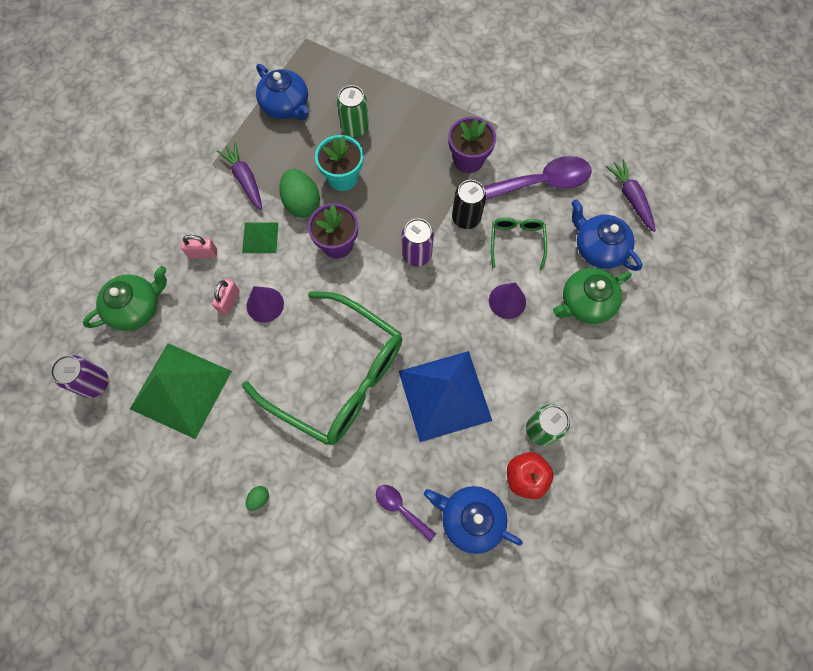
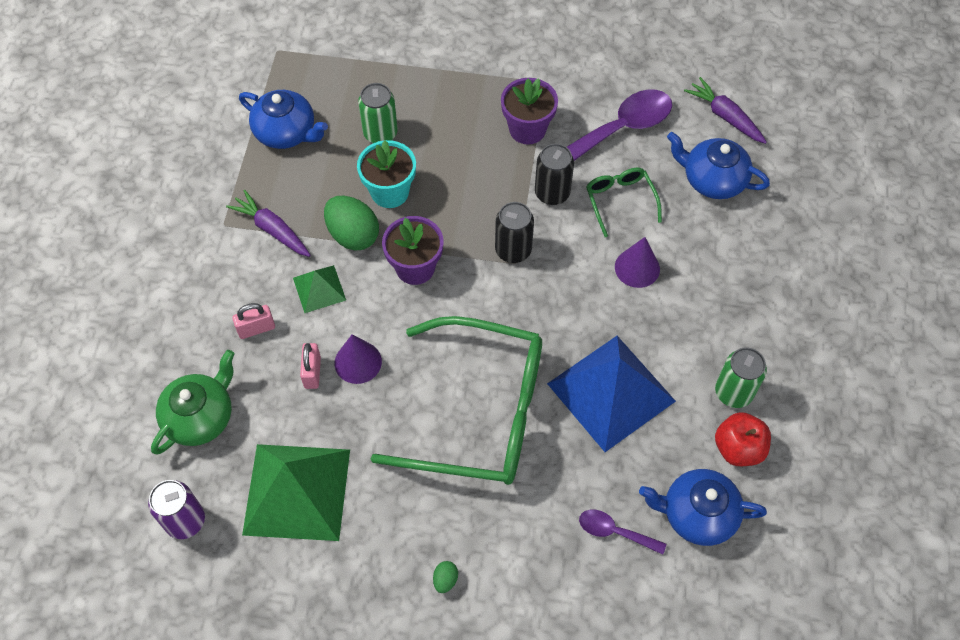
camera: 20 degrees left, 10 degrees down
(417, 255) = (513, 250): purple can -> black can
(585, 303) = (723, 242): green teapot -> none

